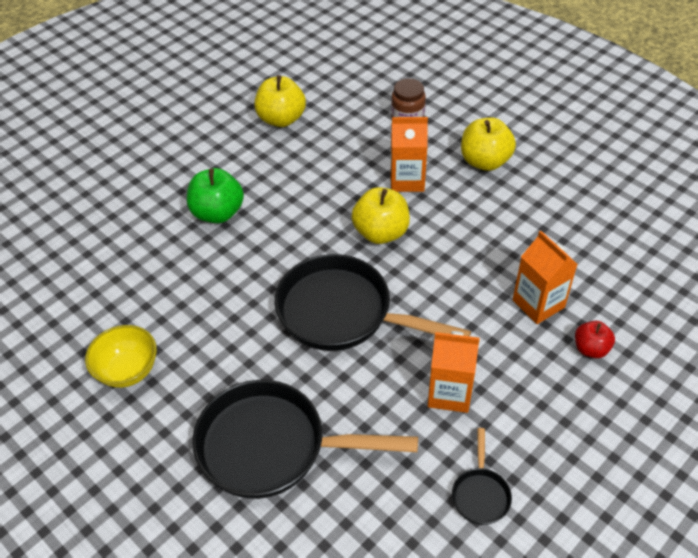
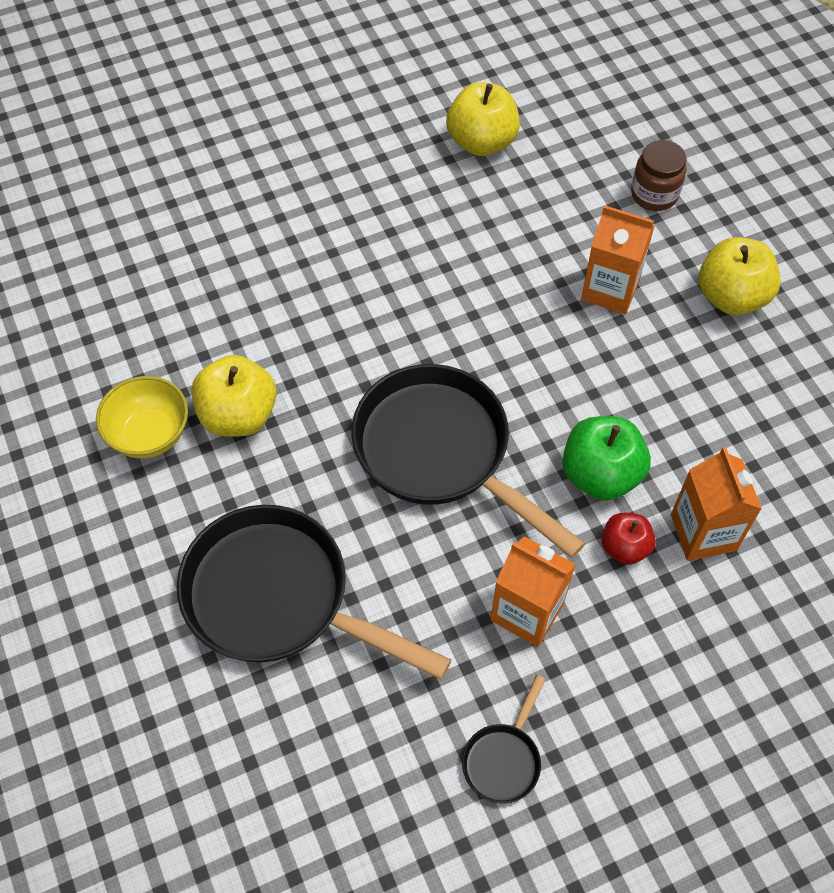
camera: 20 degrees right, 10 degrees up
(218, 213) = (342, 255): green apple -> green apple (600, 474)
(381, 233) = (540, 355): yellow apple -> yellow apple (238, 415)
(591, 349) = (743, 622): red apple -> red apple (624, 547)

